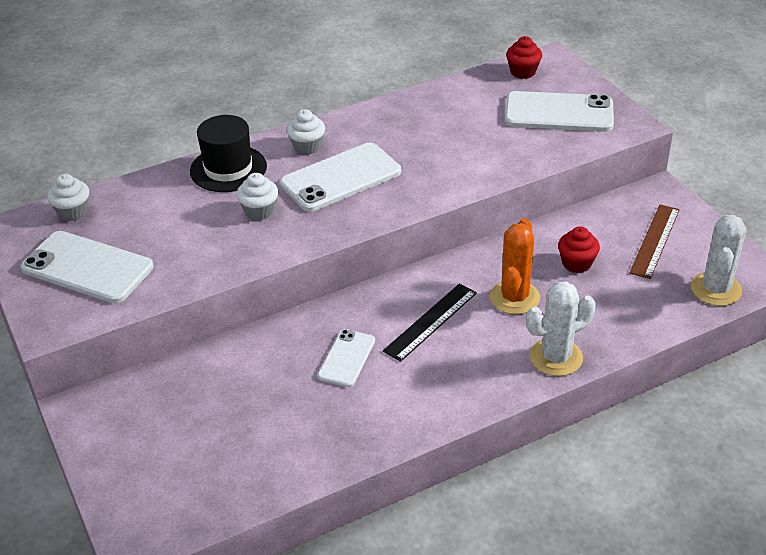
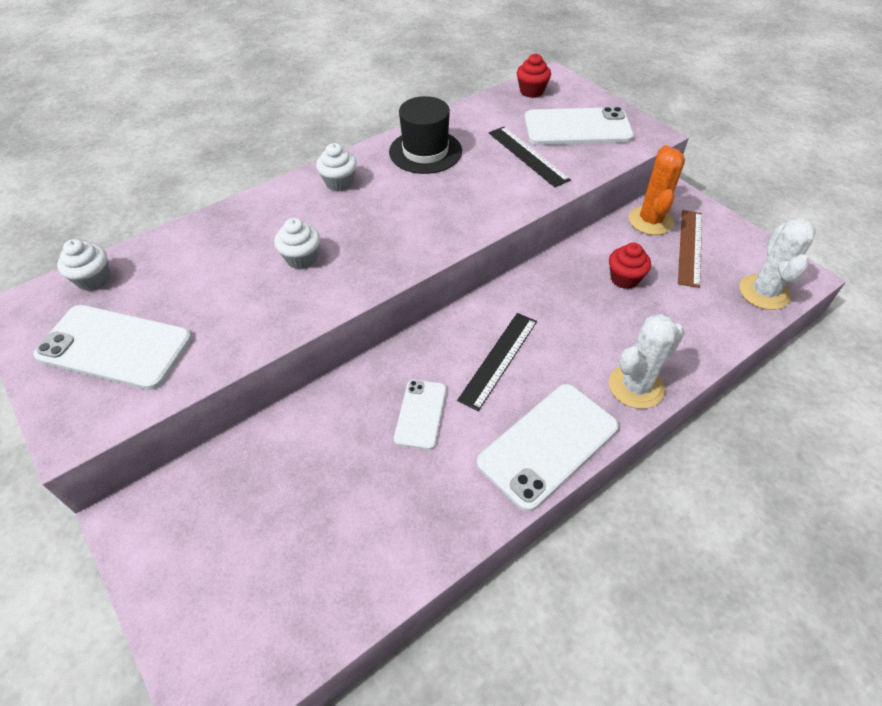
camera: 10 degrees left, 10 degrees up
(228, 169) = (261, 214): black hat -> black hat (425, 151)
(341, 178) = (380, 213): white phone -> white phone (547, 444)
(499, 136) = (527, 156): none -> black ruler
(514, 297) = (575, 322): orange cactus -> orange cactus (650, 221)

